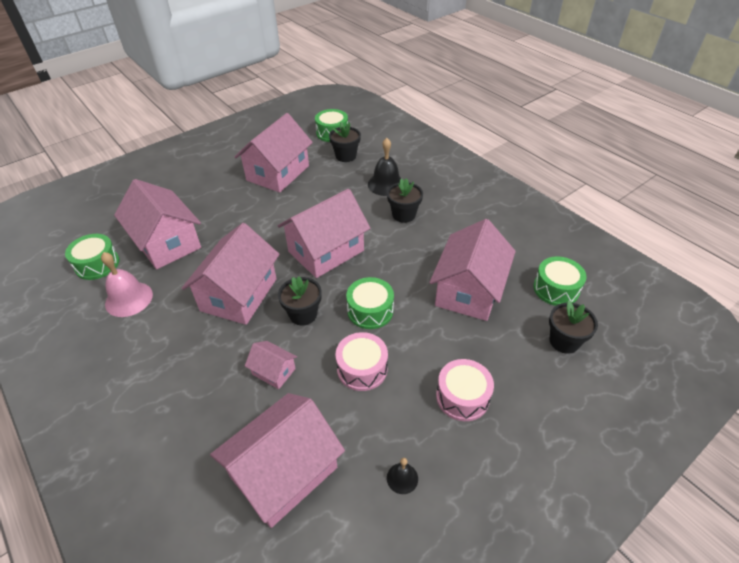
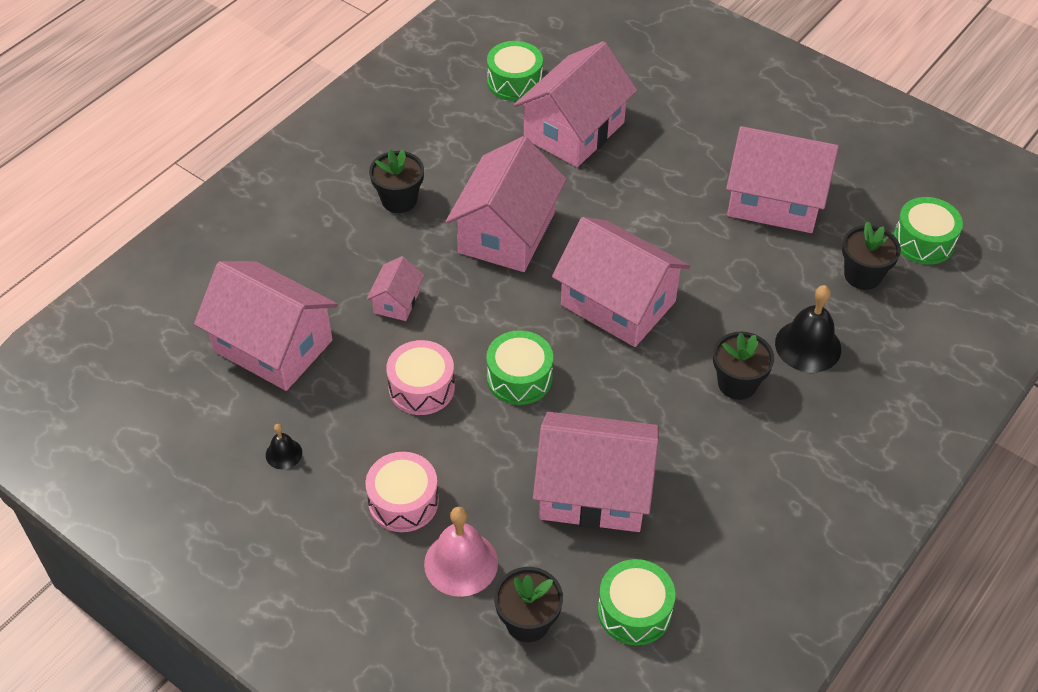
camera: 75 degrees right, 5 degrees up
(129, 299) = (468, 133): pink bell -> pink bell (461, 563)
(239, 294) = (506, 232): pink house -> pink house turned 75 degrees counterclockwise
(303, 314) = (492, 307): black flower pot -> black flower pot (399, 200)

